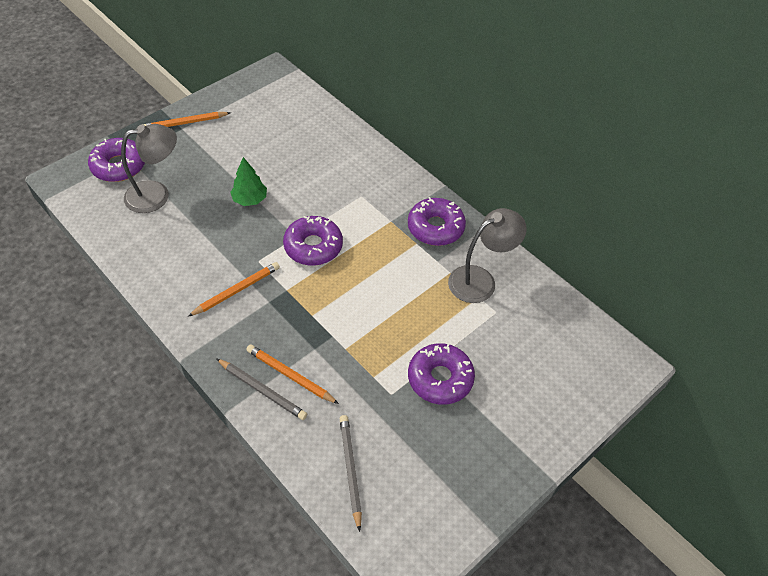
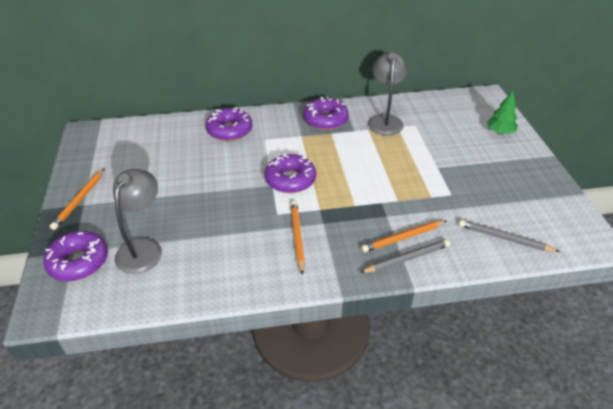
camera: 55 degrees left, 10 degrees down
(250, 200) = (210, 194): green tree -> green tree (500, 132)
(440, 378) = (452, 168): purple donut -> purple donut (229, 130)

